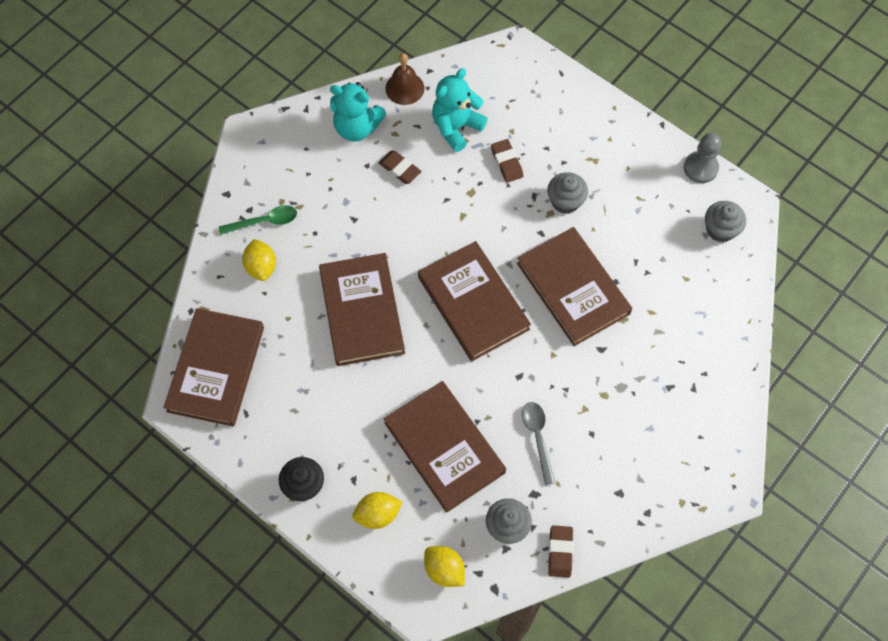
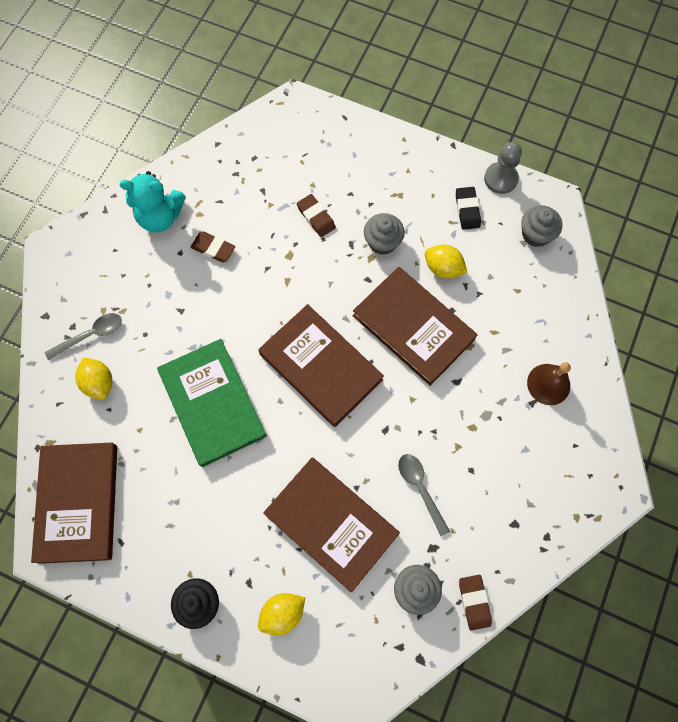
camera: 15 degrees left, 5 degrees up
(264, 222) = (91, 335): green spoon -> grey spoon
(361, 311) = (212, 404): brown book -> green book
(404, 88) = (197, 166): brown bell -> brown bell (548, 384)
(444, 570) = (365, 653): yellow lemon -> yellow lemon (443, 268)
(456, 127) = (258, 194): turquoise teddy bear -> none
(658, 190) = (467, 210): none -> black eraser

